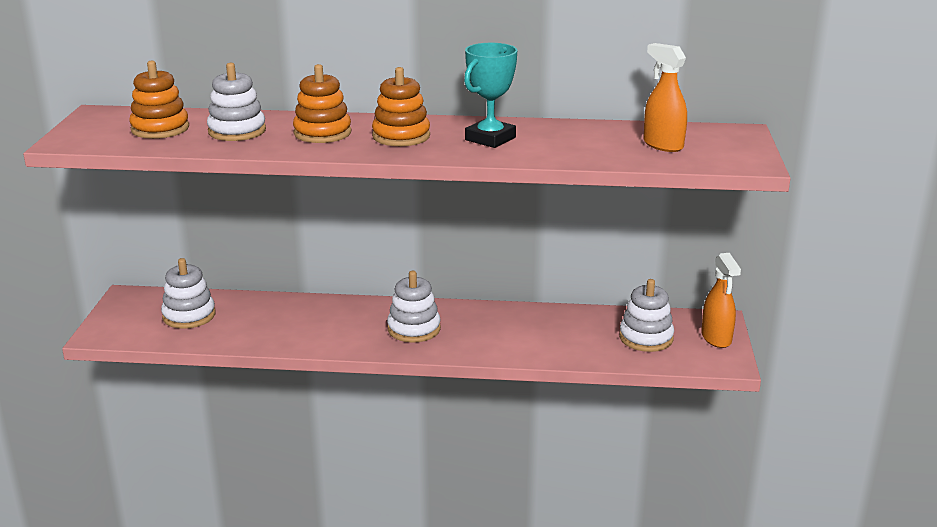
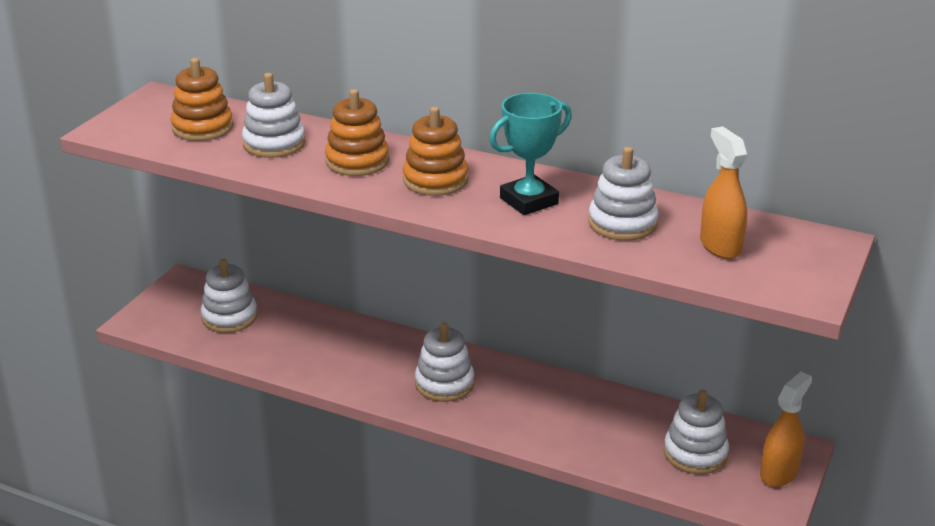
camera: 20 degrees right, 5 degrees up
(576, 142) = (622, 223): none -> white stacking toy
(716, 338) = (779, 473): orange spray bottle -> orange spray bottle turned 150 degrees counterclockwise

